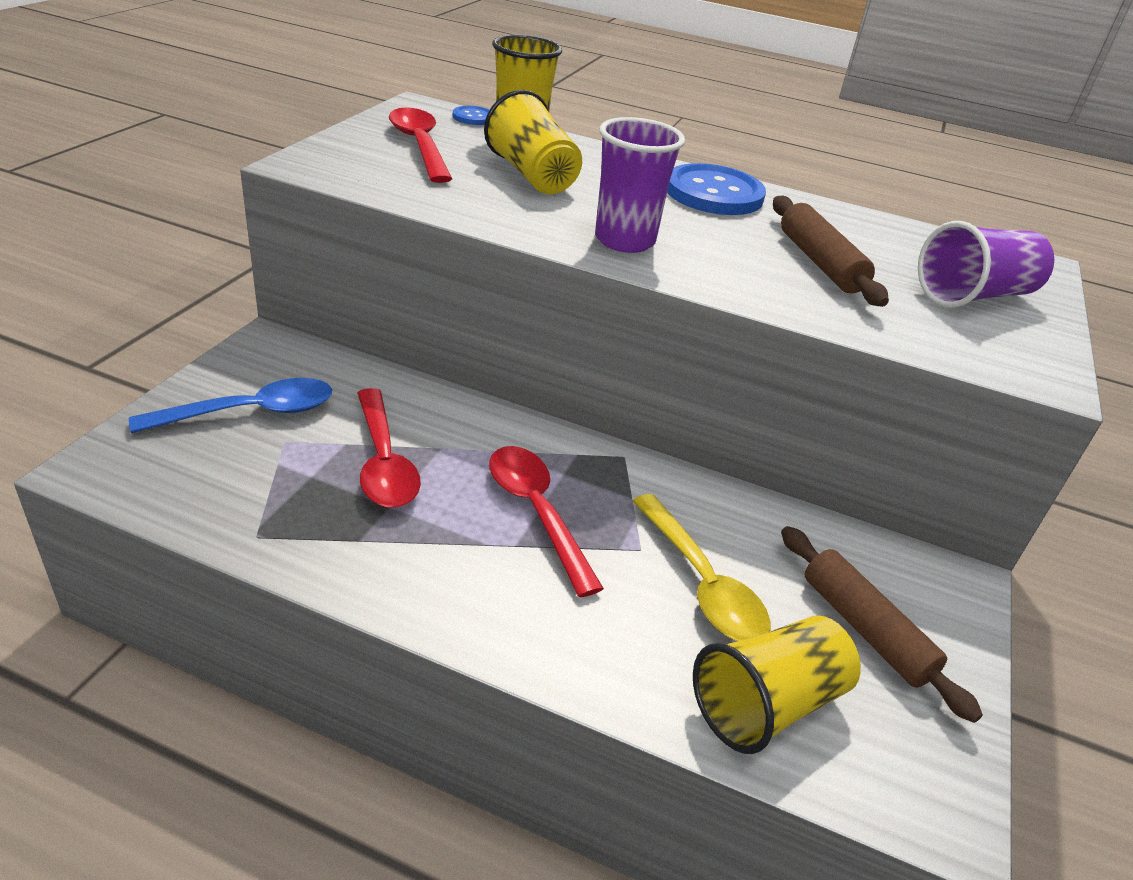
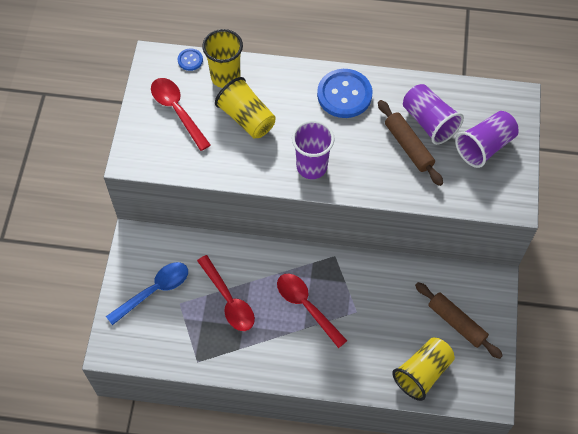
camera: 10 degrees left, 25 degrees up
(702, 583) = (386, 321): yellow spoon -> none
(864, 249) = (429, 122): none -> purple cup

